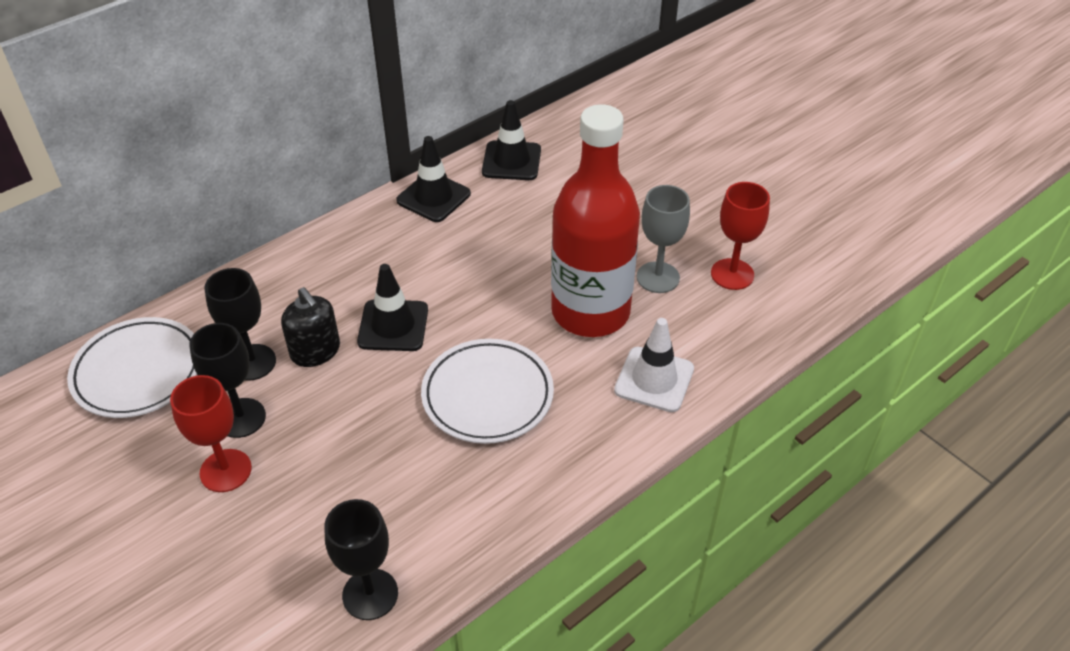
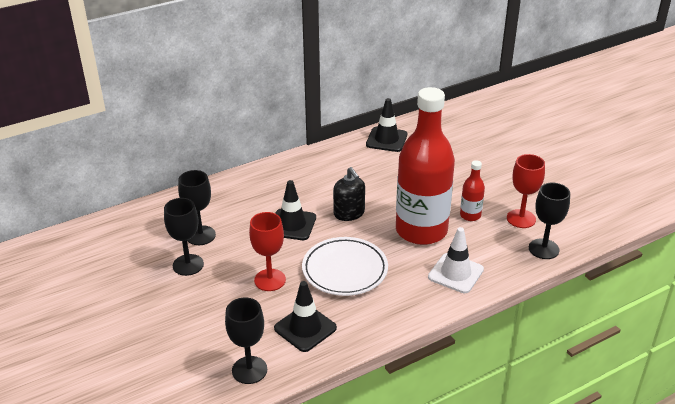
camera: 10 degrees right, 10 degrees down
(138, 372) = (130, 233): white plate -> none
(225, 470) = (173, 292): red goblet -> red goblet (270, 280)
(315, 351) = (241, 233): black soap dispenser -> black soap dispenser (349, 213)
(433, 197) = (332, 155): black traffic cone -> black traffic cone (305, 328)
(658, 277) = (470, 215): grey goblet -> red bottle
(773, 321) = (543, 249): none -> black goblet

